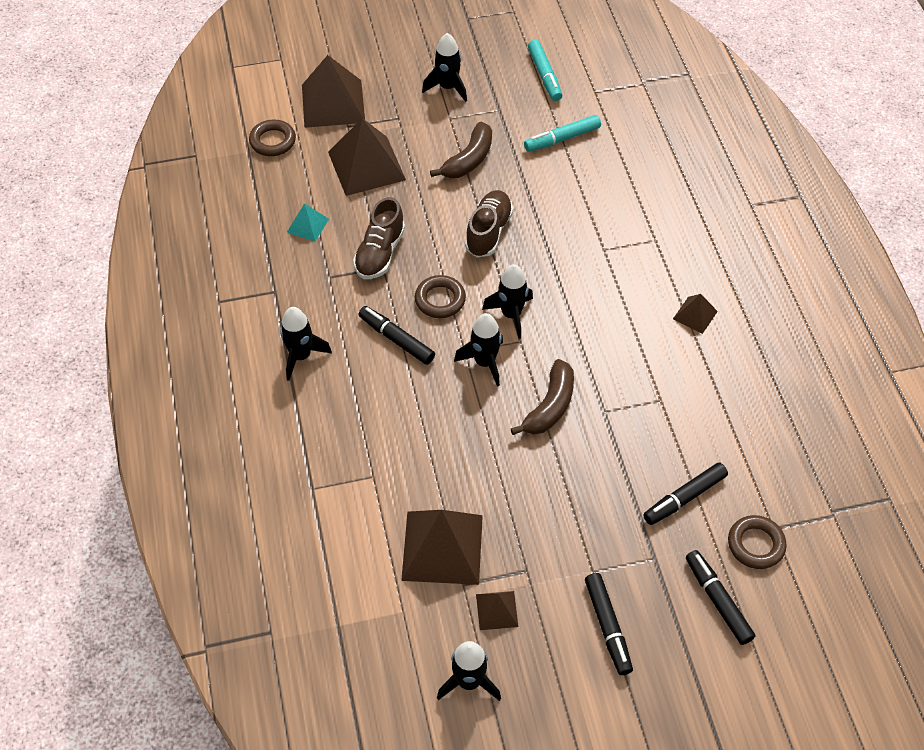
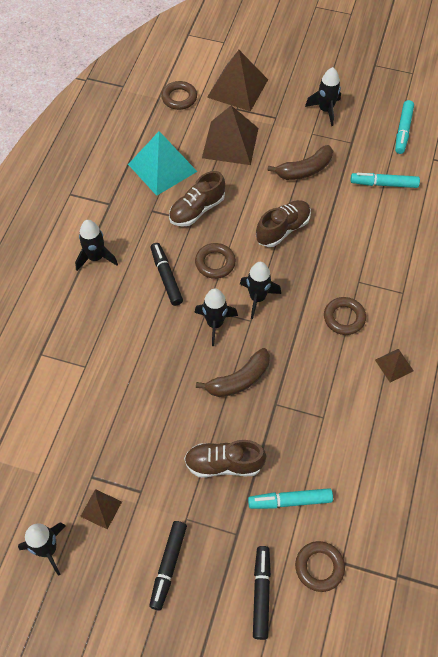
camera: 30 degrees right, 5 degrees up
(307, 225) = (162, 167): turquoise pyramid -> turquoise pyramid, size x2.04
(442, 547) = (96, 442): brown pyramid -> none
(593, 497) = (224, 464): none -> brown shoe
(614, 292) = (344, 318): none -> brown ring
(684, 498) = (290, 501): black marker -> turquoise marker

